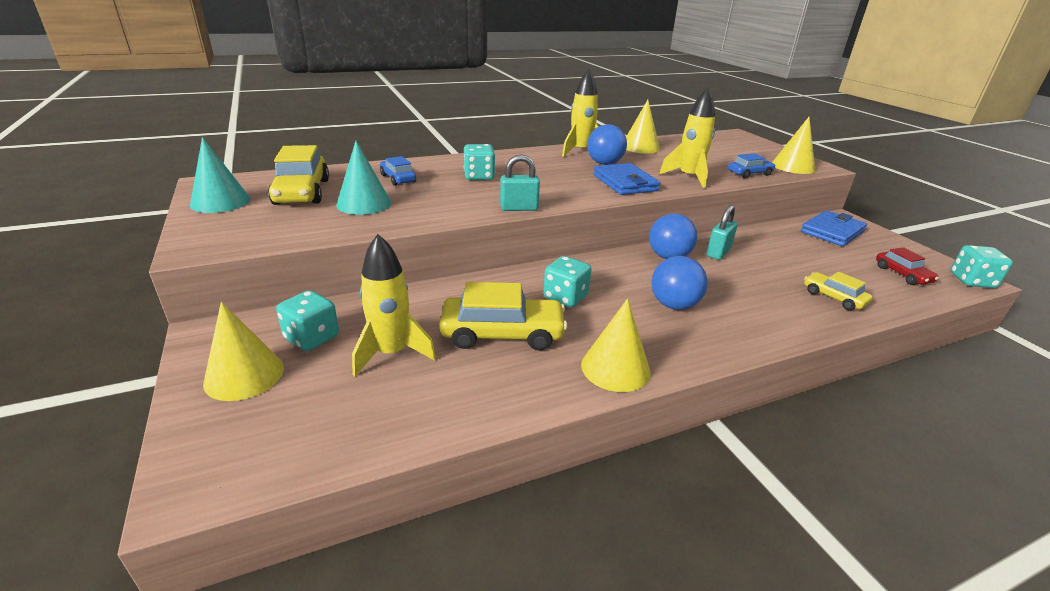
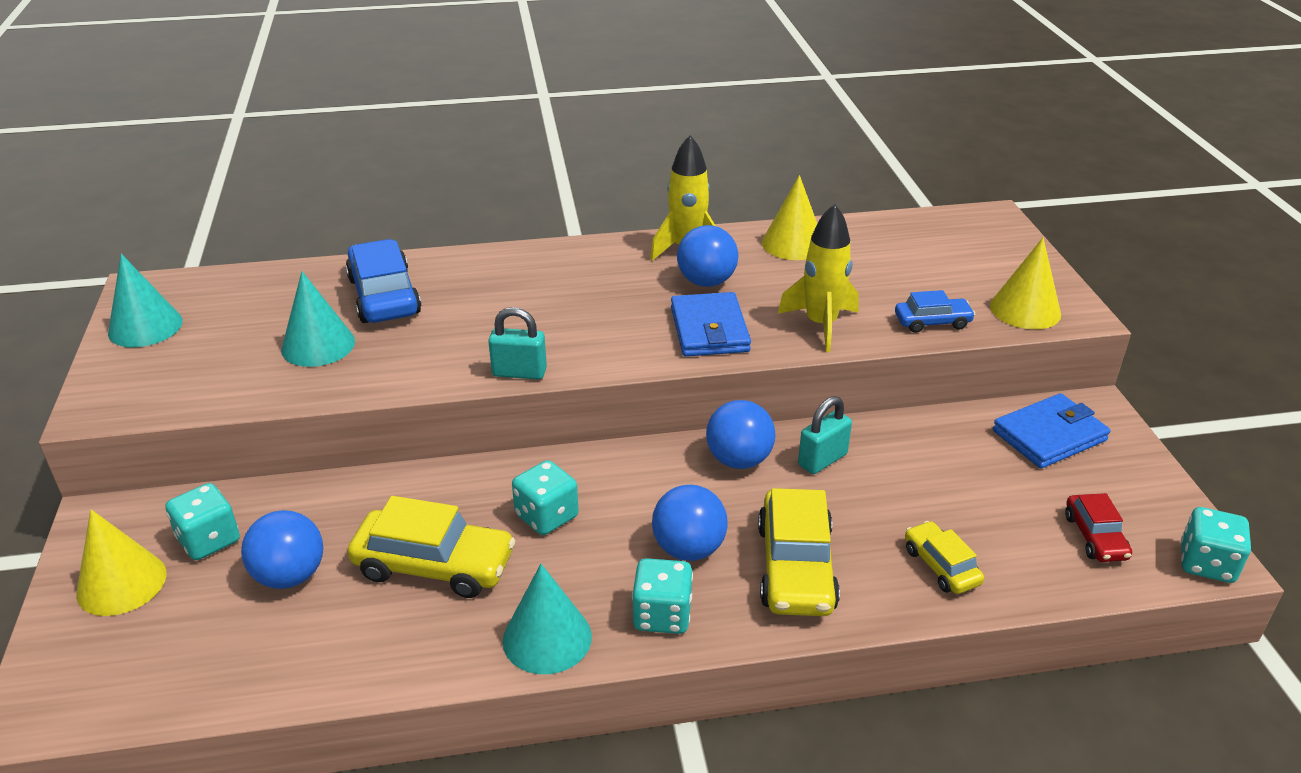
camera: 15 degrees right, 5 degrees up
(302, 192) = (249, 315): yellow car -> yellow car (795, 567)
(391, 353) = (290, 576): yellow rocket -> blue ball
(398, 178) = (384, 296): blue car -> blue car, size x1.77
(479, 176) = (499, 299): turquoise dice -> turquoise dice (662, 615)
(615, 368) = (547, 638): yellow cone -> turquoise cone

